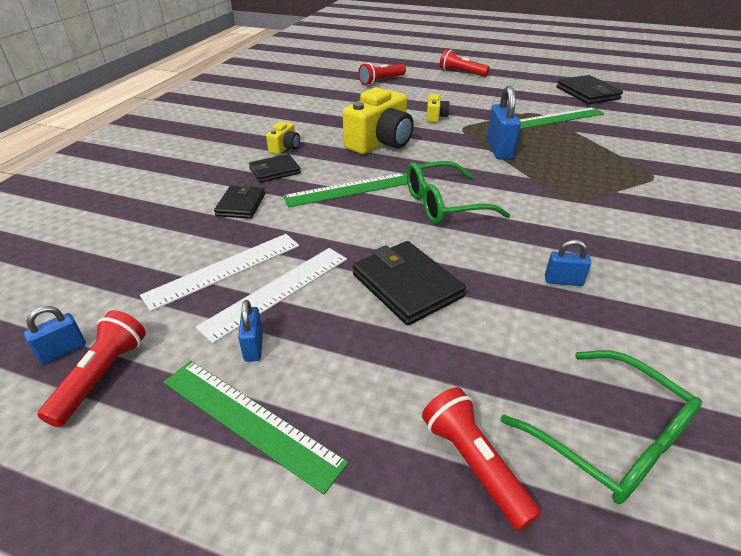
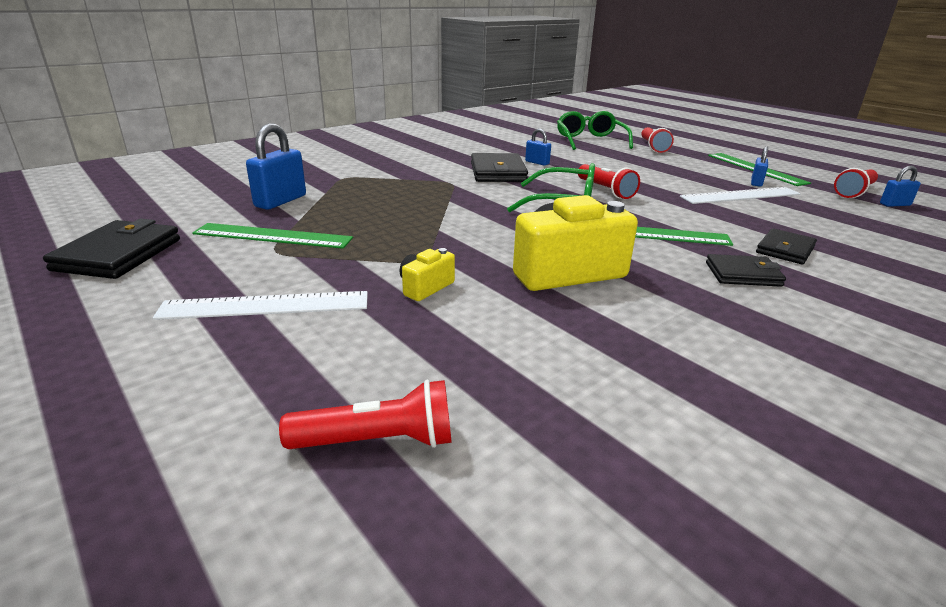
camera: 150 degrees left, 10 degrees down
(224, 269) = (788, 212): white ruler -> white ruler (265, 306)
(285, 148) = (724, 304): yellow camera -> none
(407, 286) = (642, 180): black wallet -> black wallet (498, 172)
(461, 72) = (137, 393): red flashlight -> red flashlight (605, 190)
(499, 150) = (429, 225): blue padlock -> blue padlock (281, 201)

